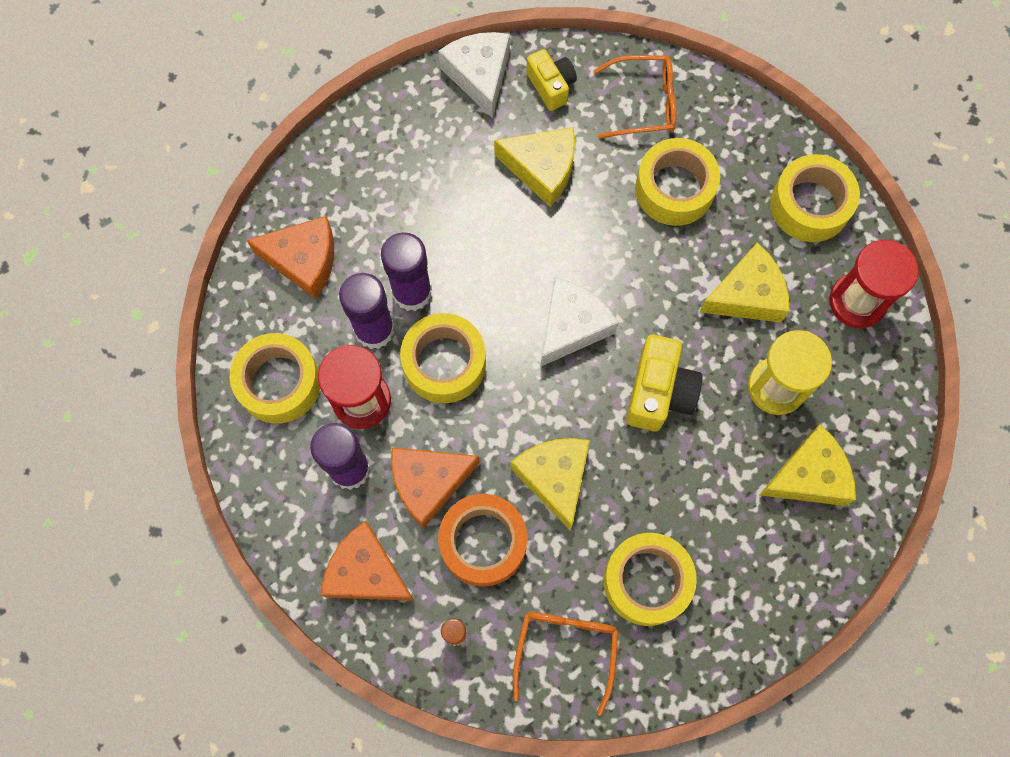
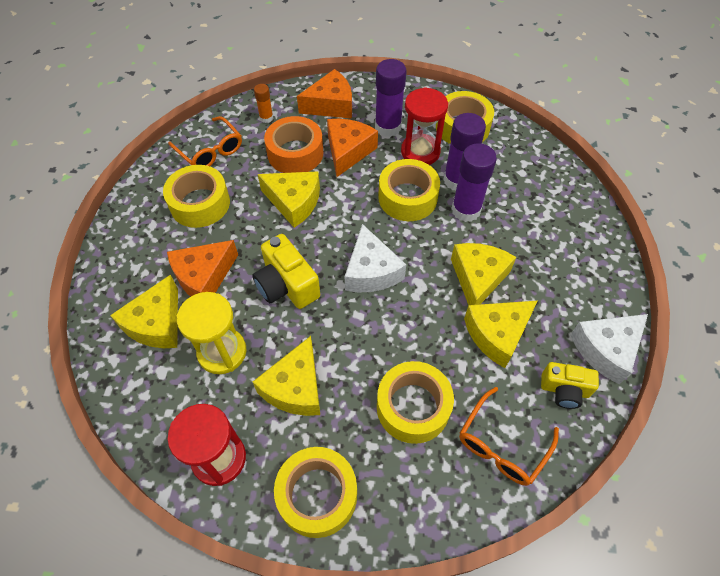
camera: 130 degrees right, 15 degrees down
(304, 260) = (530, 175): orange cheese -> orange cheese (204, 277)
(479, 76) = (606, 349): white cheese -> white cheese turned 120 degrees clockwise
(493, 224) = (478, 278): none -> yellow cheese

